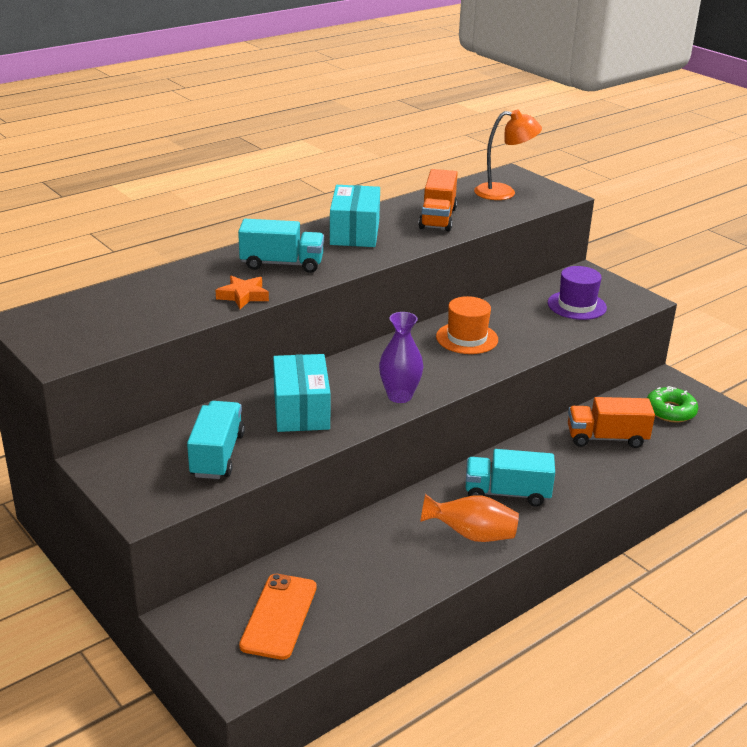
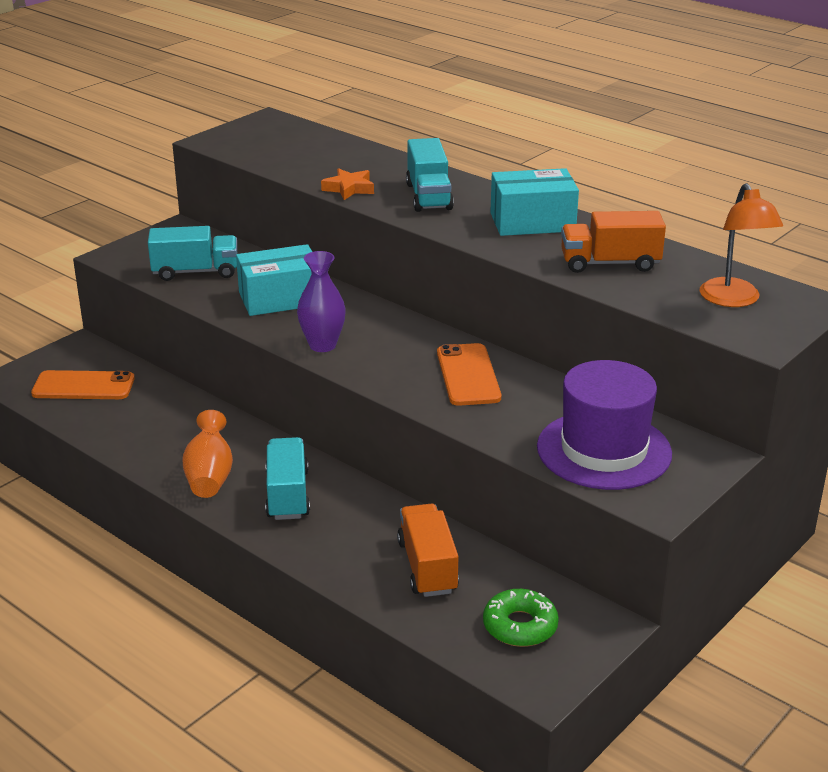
camera: 80 degrees right, 0 degrees up
(467, 338) = (468, 375): orange hat -> orange phone
(576, 305) = (604, 450): purple hat -> purple hat, size x1.59

